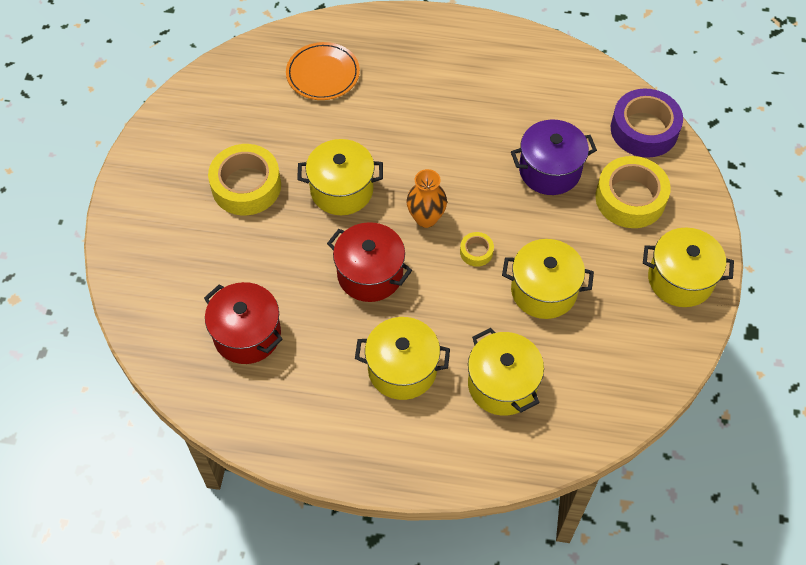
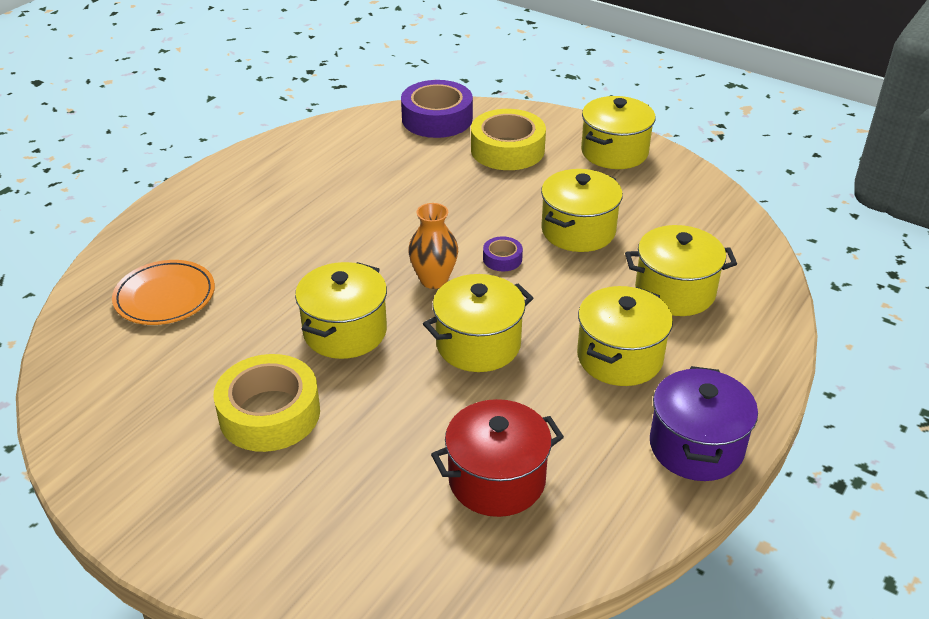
camera: 65 degrees left, 20 degrees down
(370, 274) = (478, 344): red pot -> yellow pot
(476, 252) = (502, 259): yellow tape -> purple tape
(549, 170) = (438, 183): purple pot -> purple pot (696, 447)

